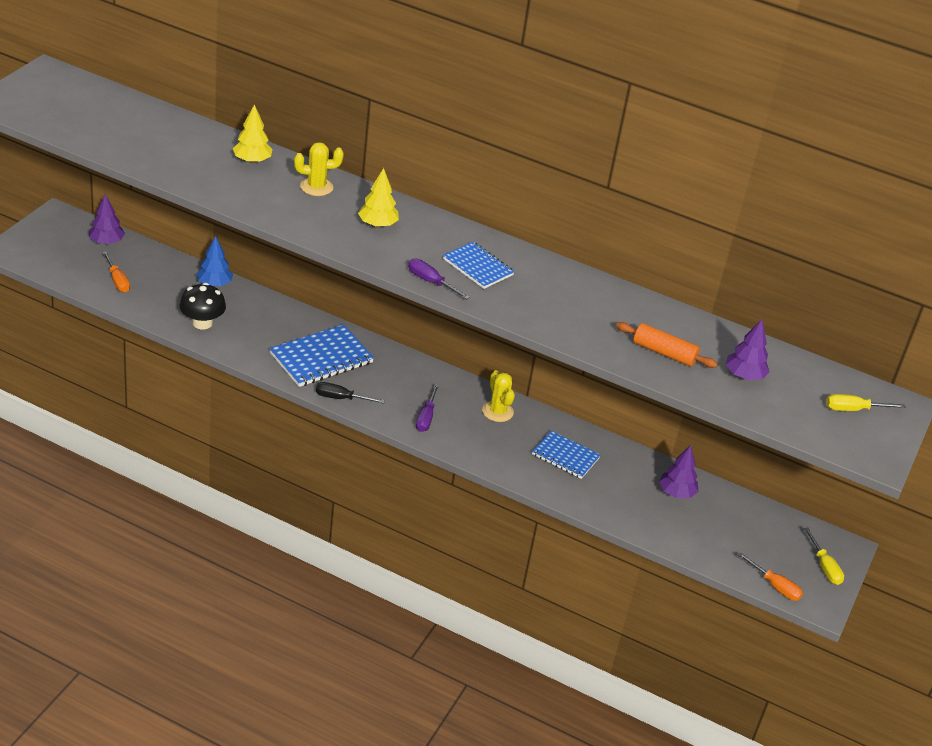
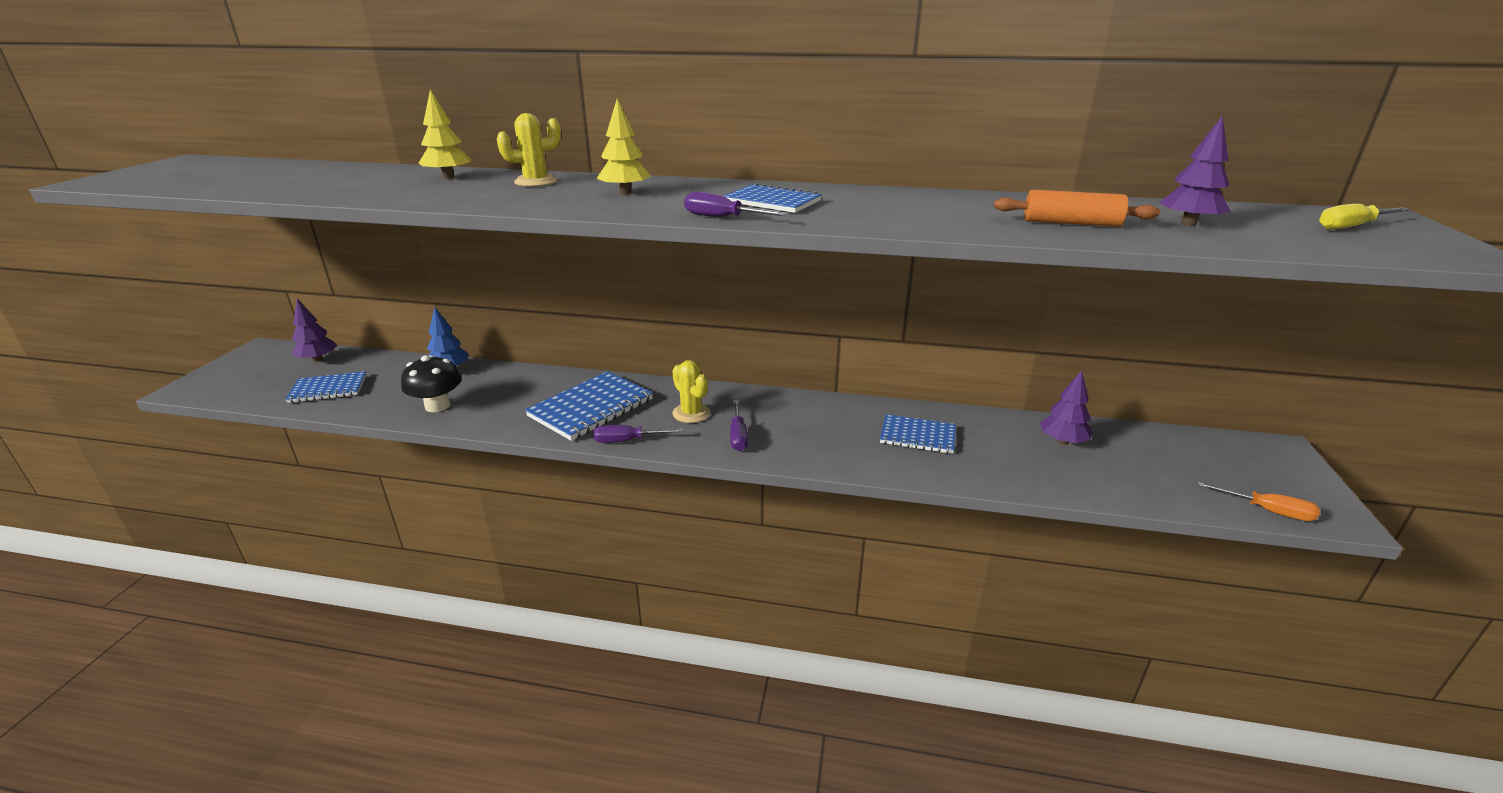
camera: 10 degrees left, 10 degrees down
(117, 281) = (328, 389): orange screwdriver -> blue notebook
(340, 398) = (627, 441): black screwdriver -> purple screwdriver
(497, 411) = (815, 412): yellow cactus -> yellow cactus (691, 413)
(824, 567) = (1288, 474): yellow screwdriver -> none

